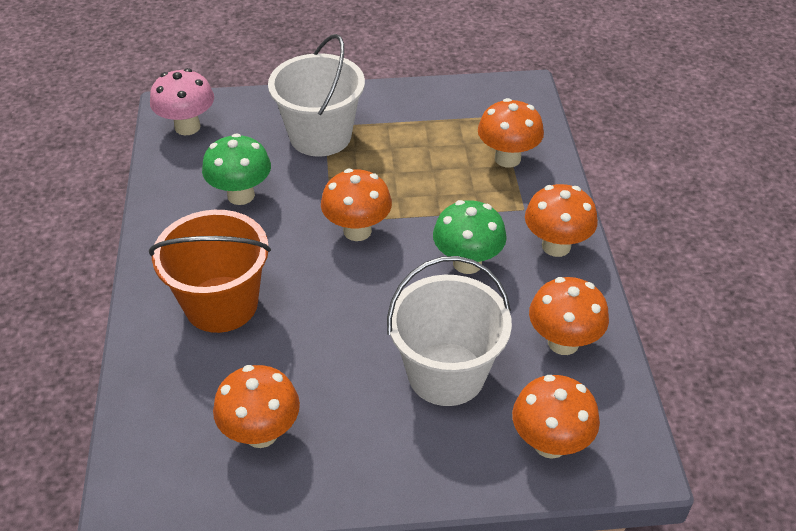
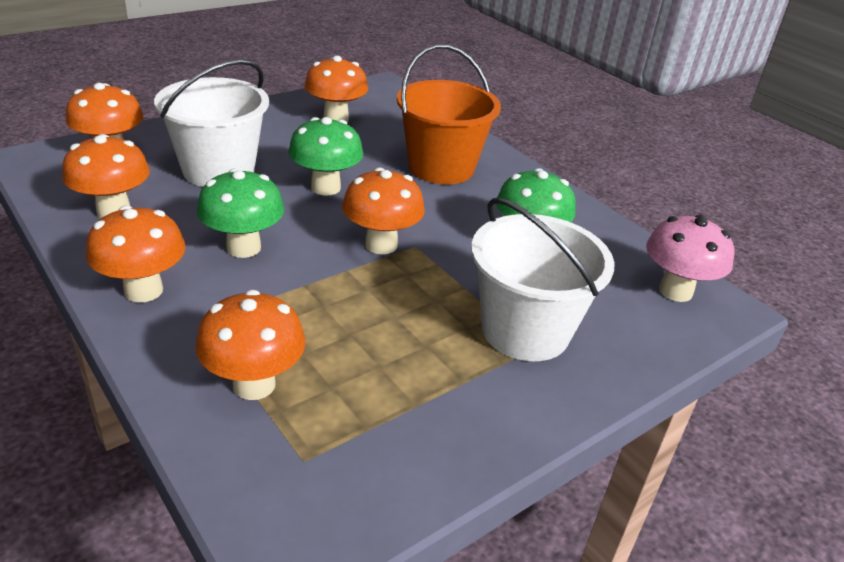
camera: 145 degrees right, 10 degrees down
(356, 312) = (325, 187): none -> green mushroom

